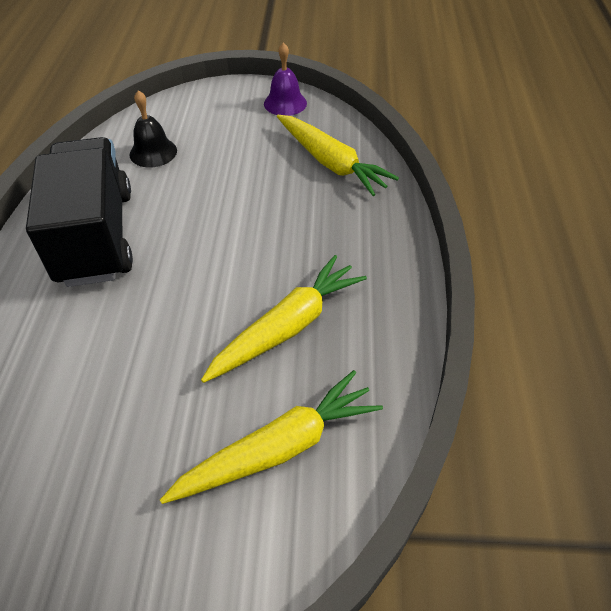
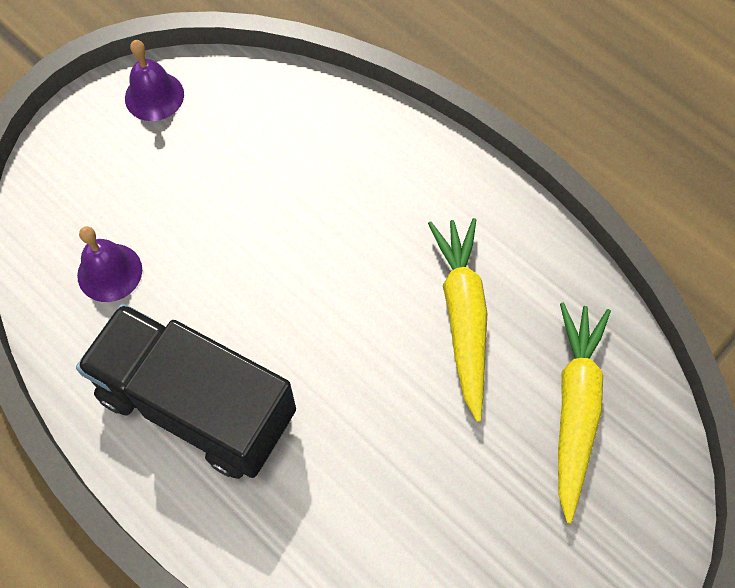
camera: 50 degrees left, 15 degrees up
(153, 152) = (109, 272): black bell -> purple bell
(331, 163) = (291, 129): yellow carrot -> none

